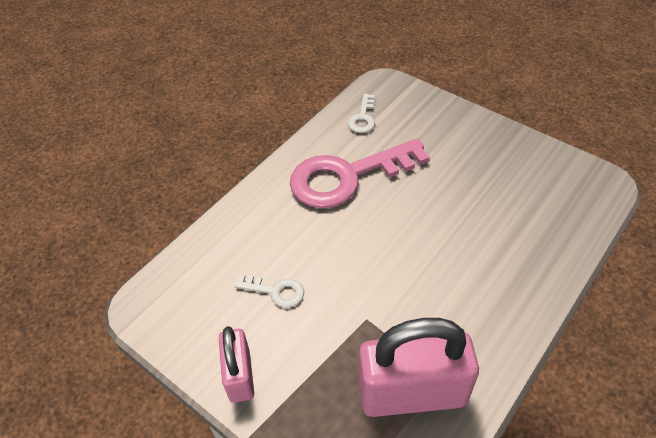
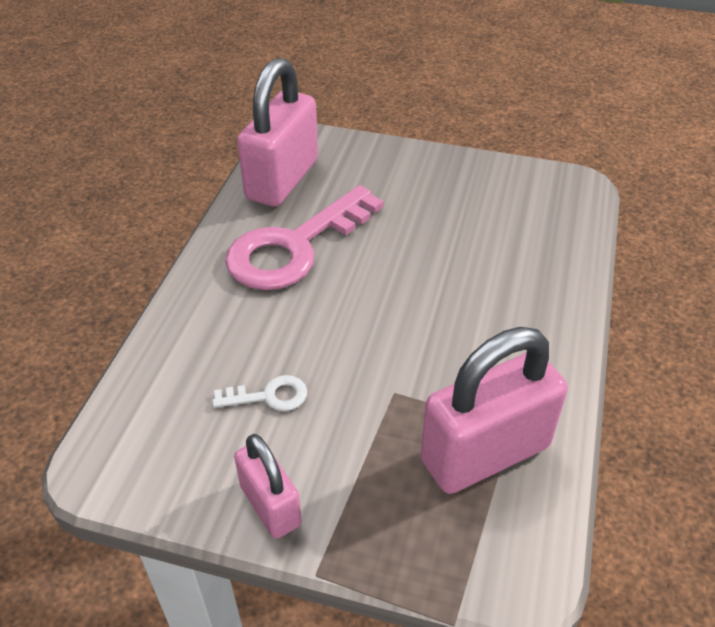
camera: 25 degrees left, 5 degrees down
(363, 118) = (282, 179): white key -> pink padlock

